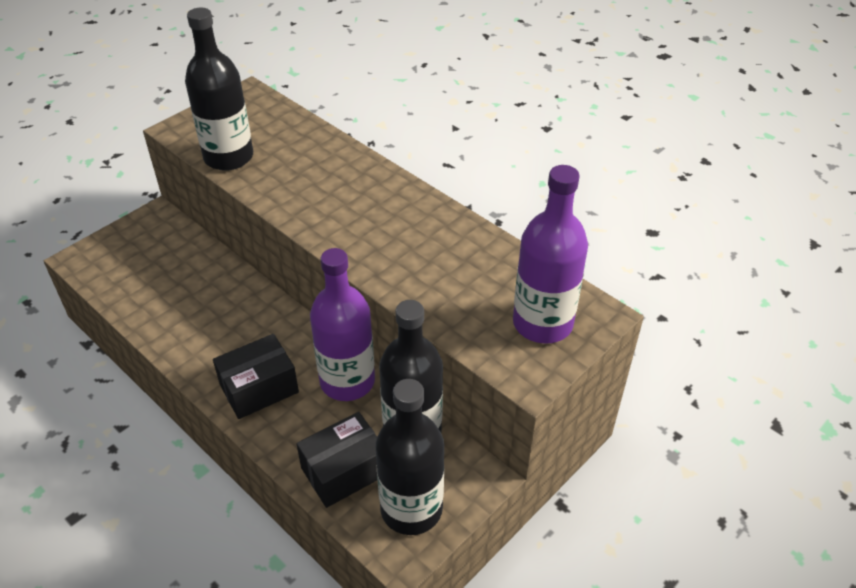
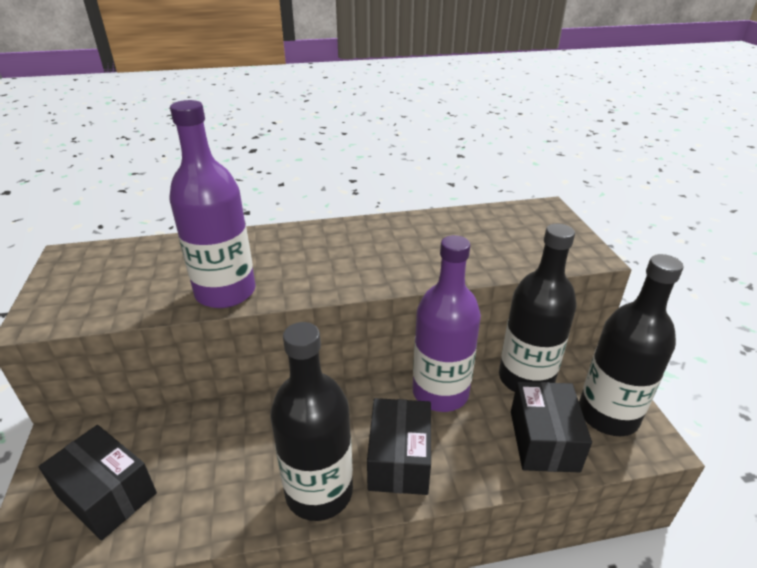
camera: 55 degrees left, 10 degrees down
(135, 263) = (107, 494): none -> black box
(228, 157) = (141, 301): black bottle -> black bottle (319, 492)
(542, 323) = (537, 230): purple bottle -> purple bottle (225, 292)

